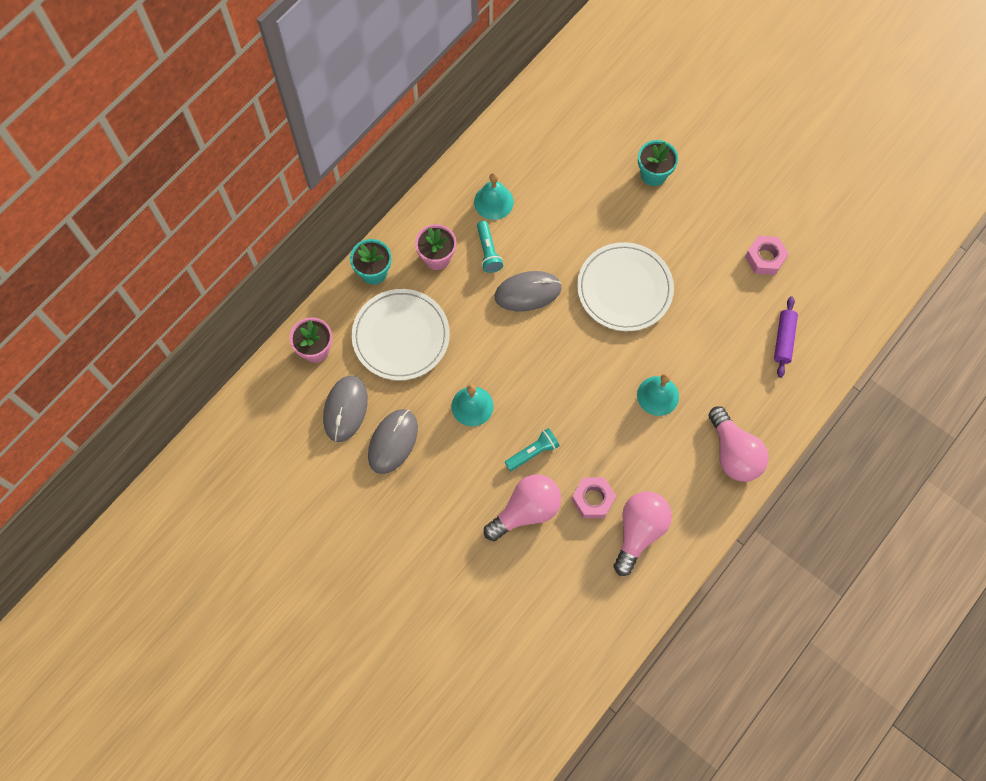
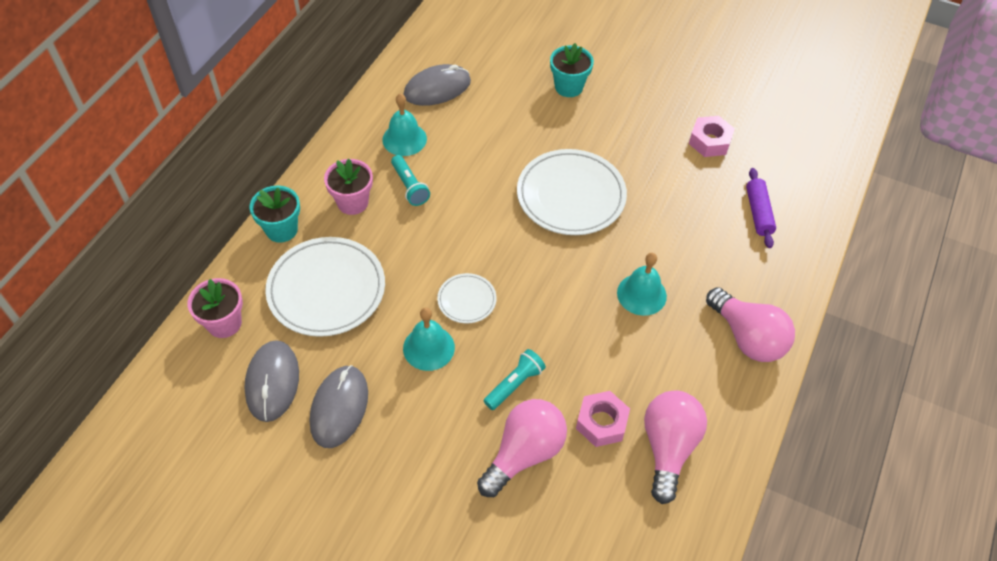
camera: 15 degrees left, 15 degrees down
(512, 370) = (467, 300): none -> white plate
(528, 292) = (464, 218): grey mouse -> grey mouse (437, 88)

